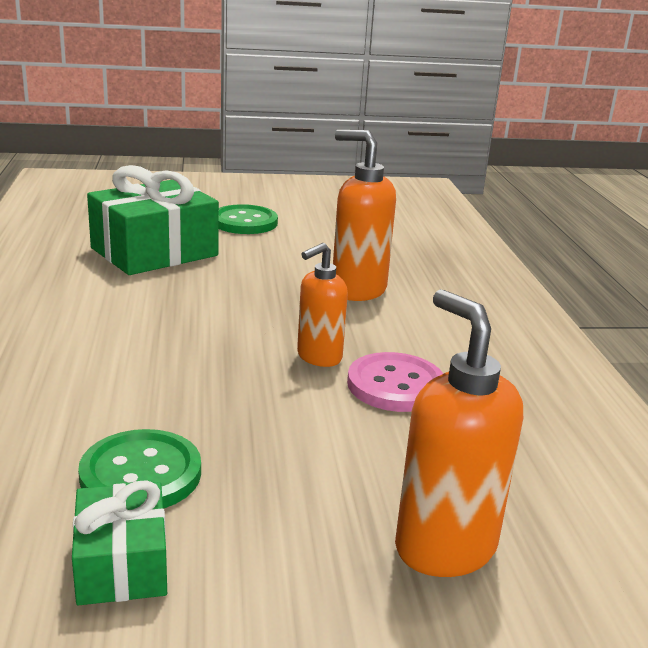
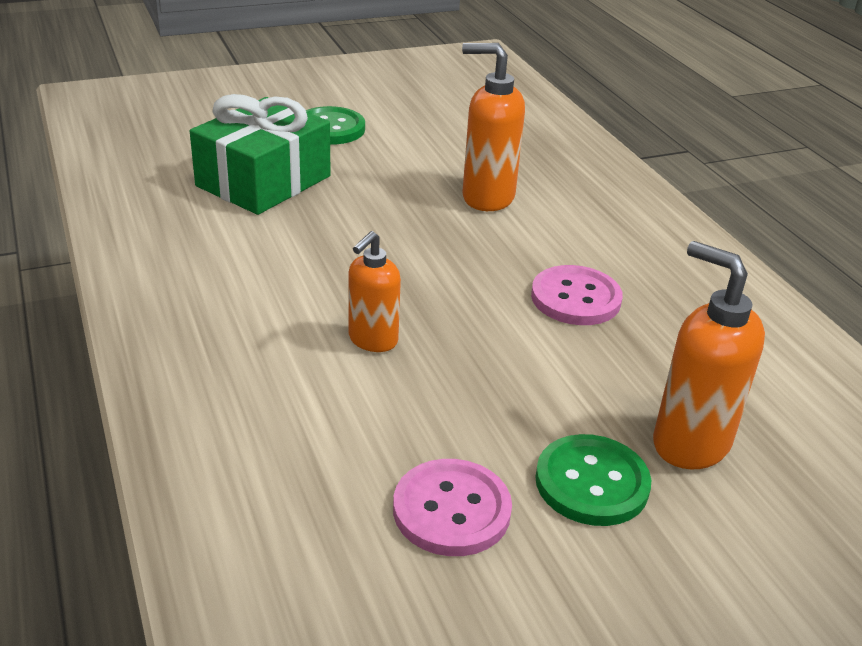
camera: 15 degrees left, 10 degrees up
(122, 564) = (451, 510): green gift -> pink button
(141, 474) = (413, 427): green button -> green button (591, 483)
(318, 357) = (494, 280): orange soap dispenser -> orange soap dispenser (372, 340)

